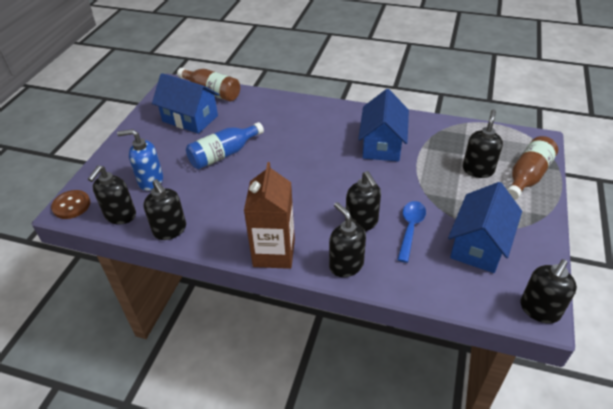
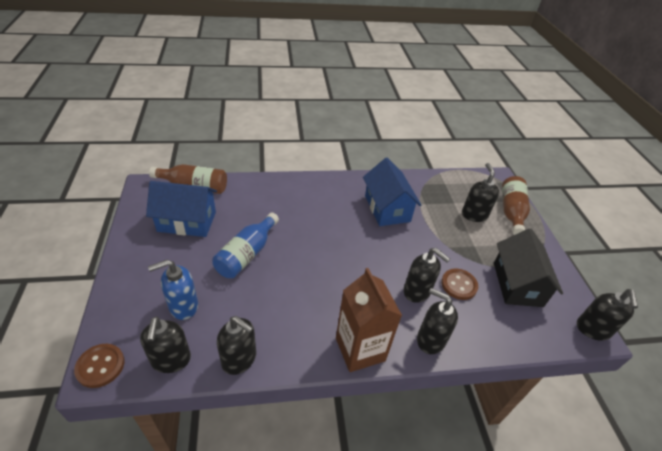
camera: 30 degrees left, 0 degrees up
(410, 228) = (459, 285): blue spoon -> brown button
(479, 245) = (517, 284): blue house -> black house

